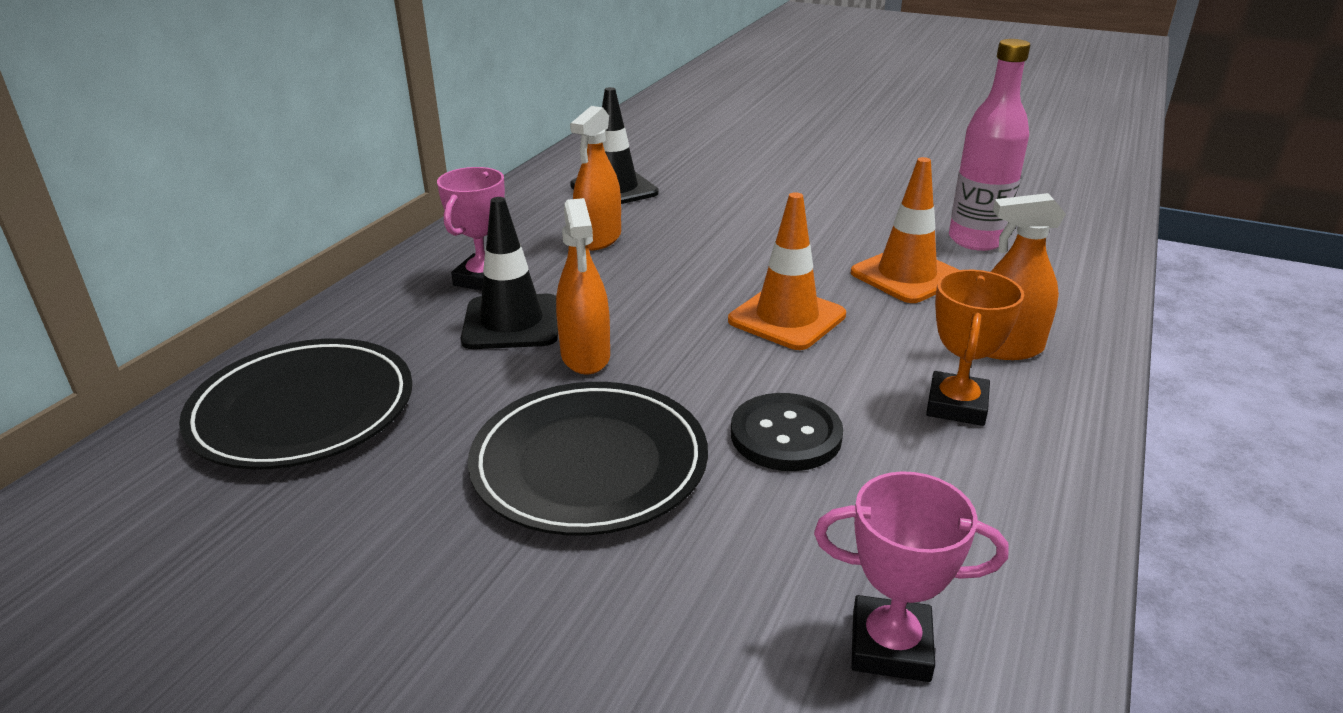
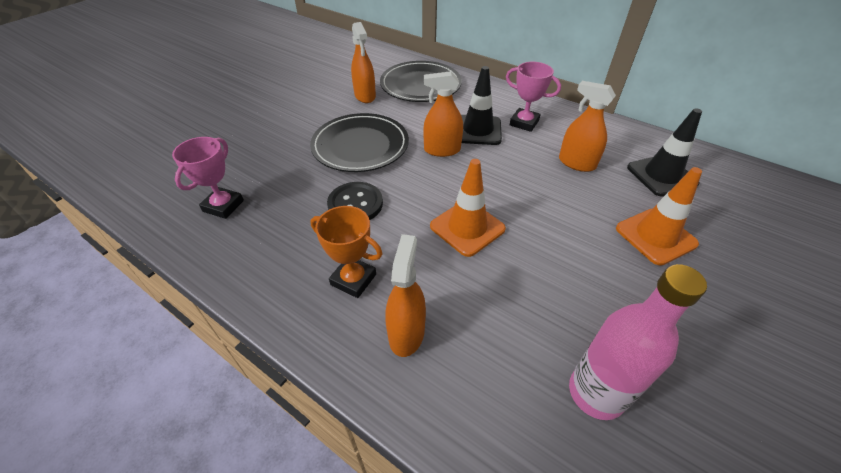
camera: 100 degrees right, 15 degrees up
(342, 499) = (365, 96): none -> orange spray bottle
(906, 276) = (522, 309): orange traffic cone -> orange traffic cone (655, 236)

